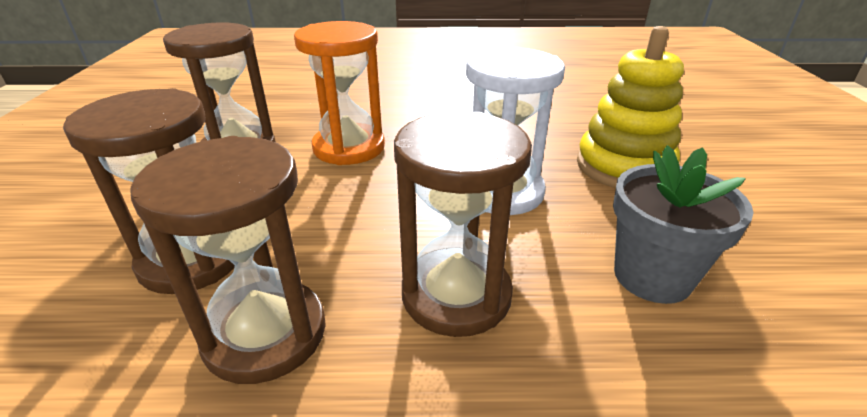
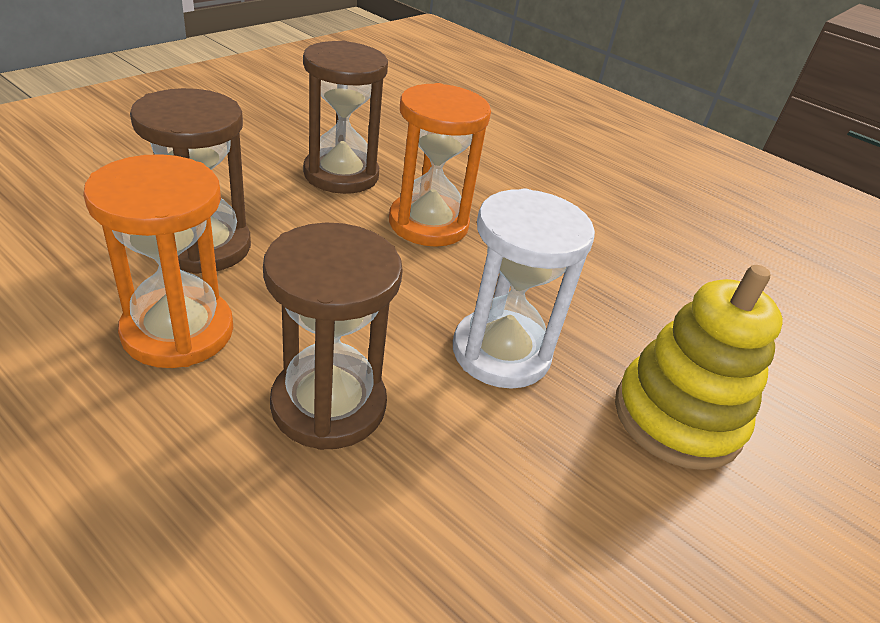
camera: 35 degrees right, 5 degrees up
(265, 333) = (178, 331): brown hourglass -> orange hourglass
(652, 276) = (515, 527): grey flower pot -> none

